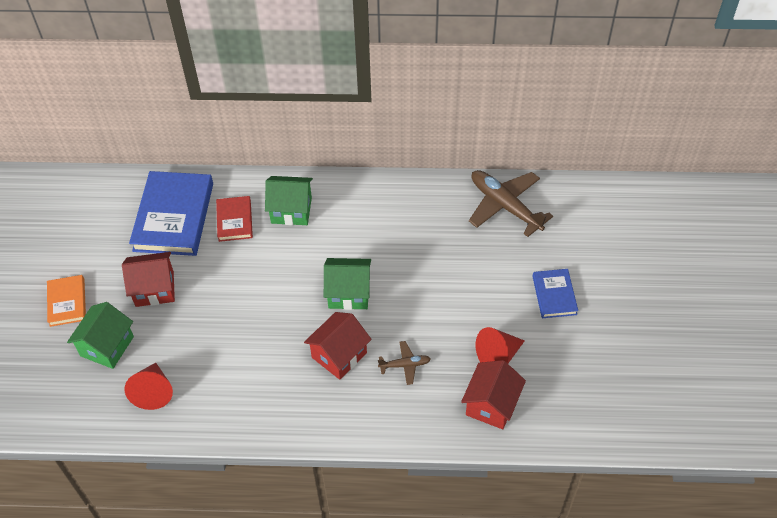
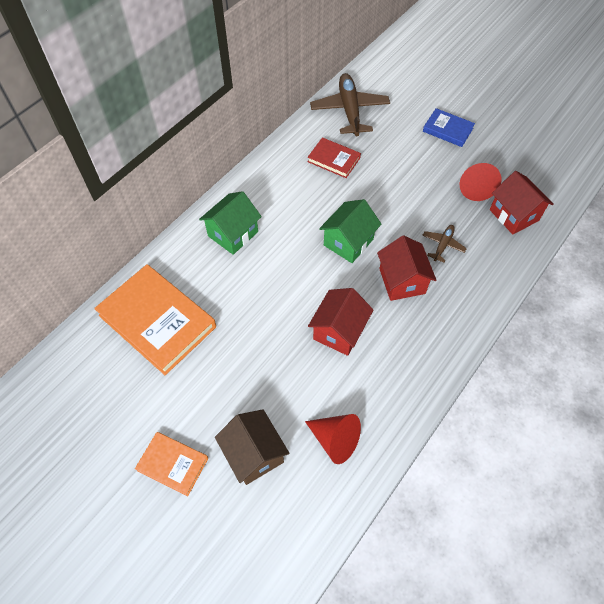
camera: 55 degrees left, 5 degrees up
(107, 346) = (254, 454): green house -> brown house
(154, 289) = (223, 379): red house -> red house (339, 331)
(174, 217) = (157, 321): blue book -> orange book
(235, 220) = (205, 278): red book -> red book (334, 160)
(505, 206) = (349, 110): brown plane -> brown plane turned 90 degrees clockwise

